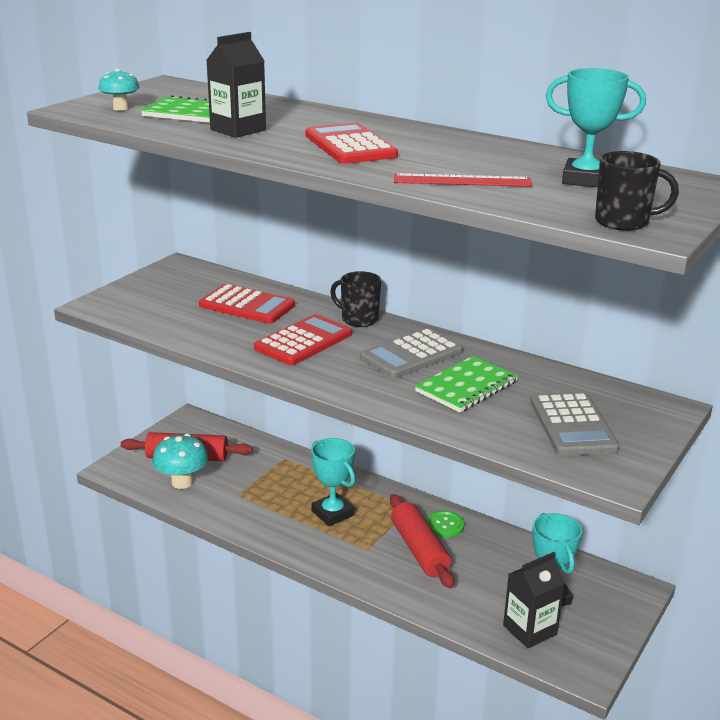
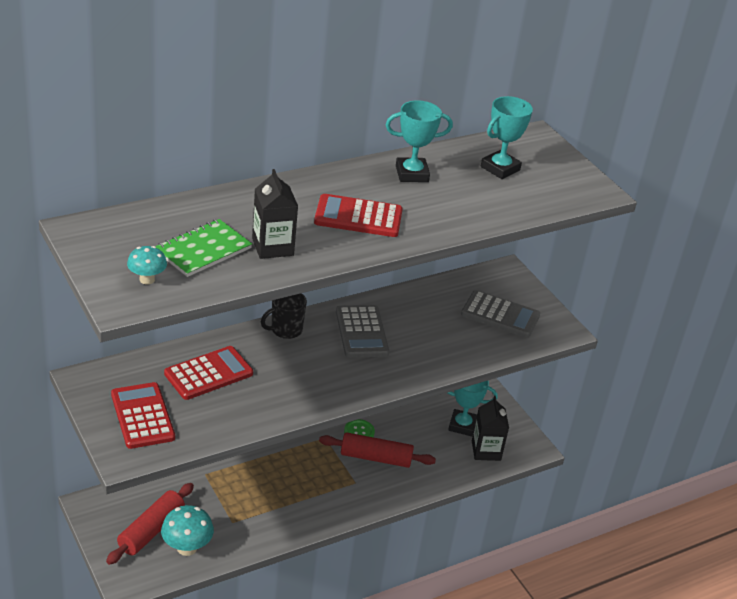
camera: 65 degrees left, 10 degrees up
(303, 341) = (298, 371): red calculator -> red calculator (142, 416)
(332, 513) = (300, 480): turquoise trophy -> turquoise trophy (412, 174)
(462, 181) = (469, 209): red ruler -> none
(466, 387) = (424, 331): green notebook -> none
(623, 222) = (579, 193): black mug -> none

